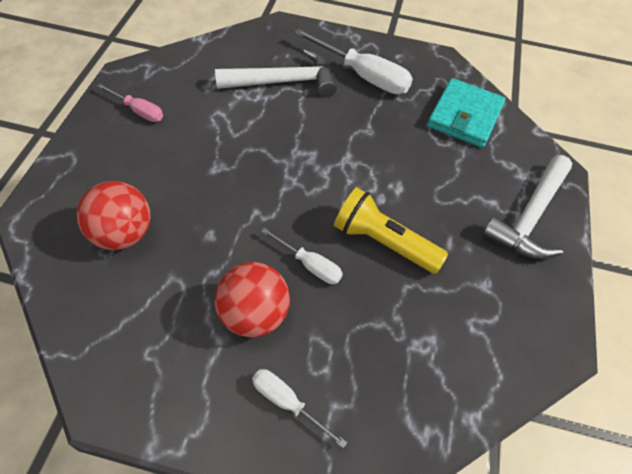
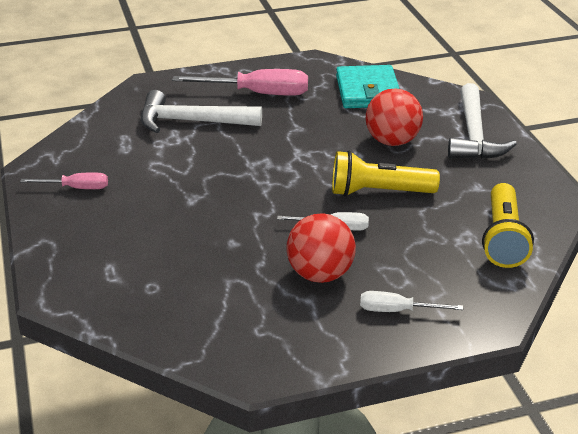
camera: 25 degrees left, 20 degrees down
(122, 234) = (155, 272): red ball -> red ball (392, 141)
(284, 82) = (191, 121): white hammer -> white hammer turned 135 degrees counterclockwise
(363, 76) = (257, 93): white screwdriver -> pink screwdriver
(461, 368) = (503, 239): none -> yellow flashlight

